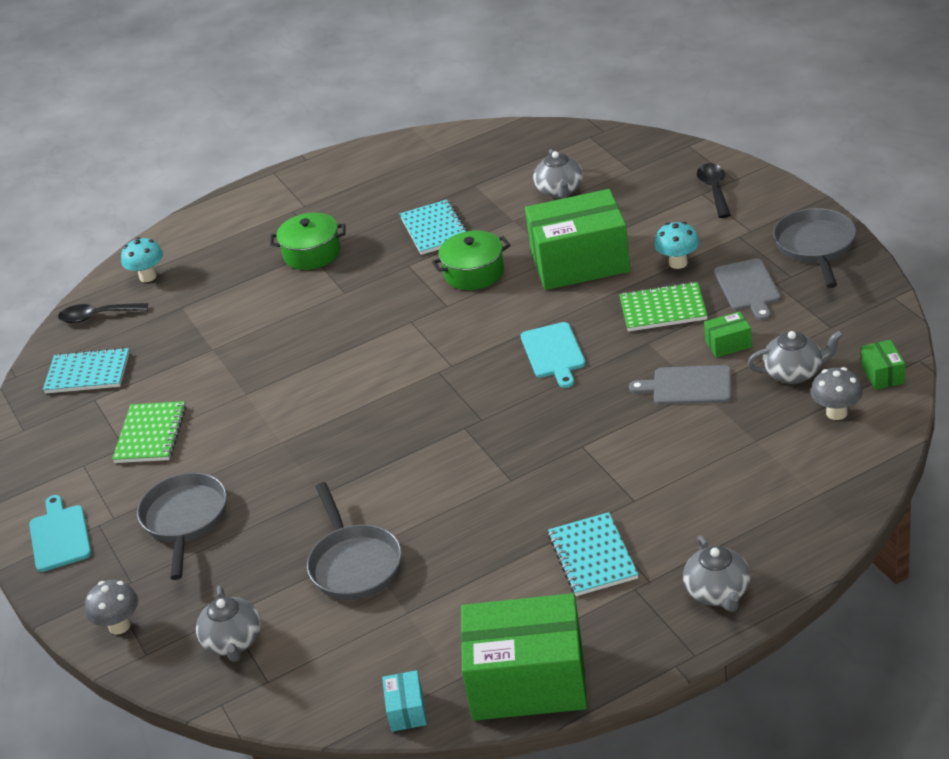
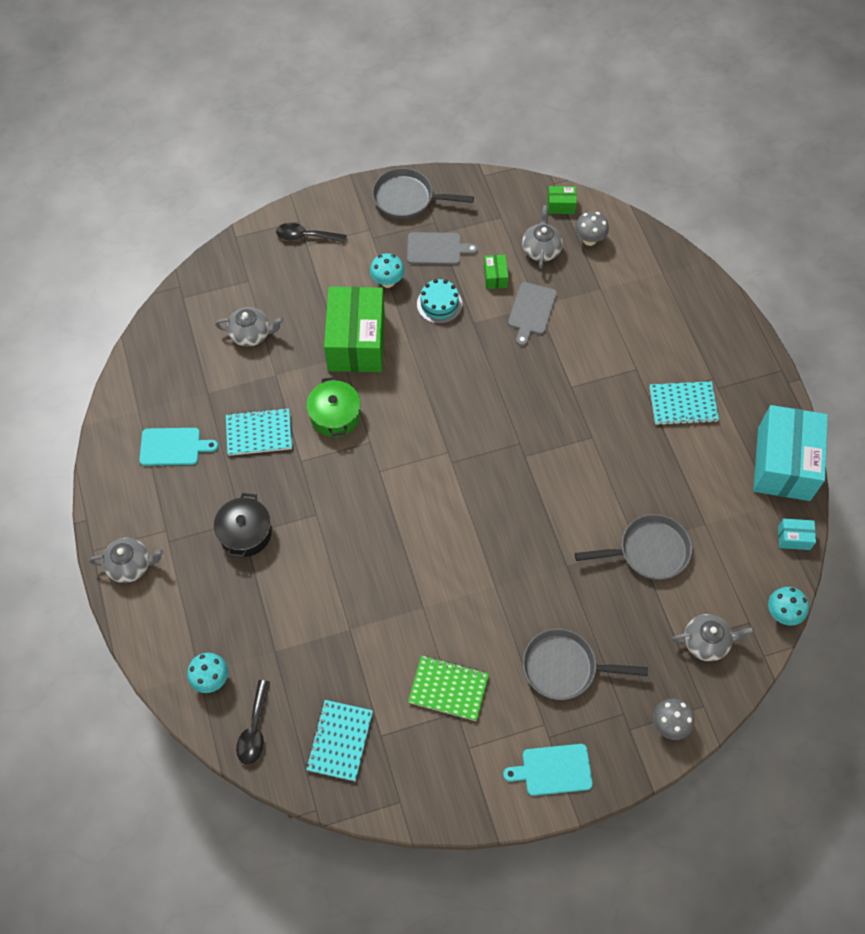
camera: 85 degrees left, 25 degrees up
(286, 714) = (782, 613): none -> turquoise mushroom
(312, 253) = (245, 533): green pot -> black pot
(527, 681) = (783, 463): green box -> turquoise box
(553, 353) = (461, 382): turquoise cutting board -> turquoise cutting board (173, 447)
(663, 309) = (439, 304): green notebook -> turquoise cake
(718, 593) = (733, 345): grey teapot -> grey teapot (130, 565)

